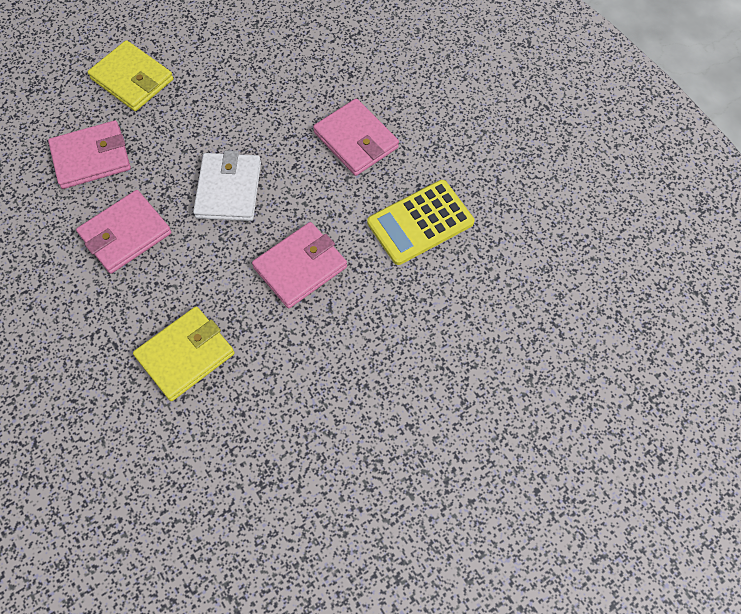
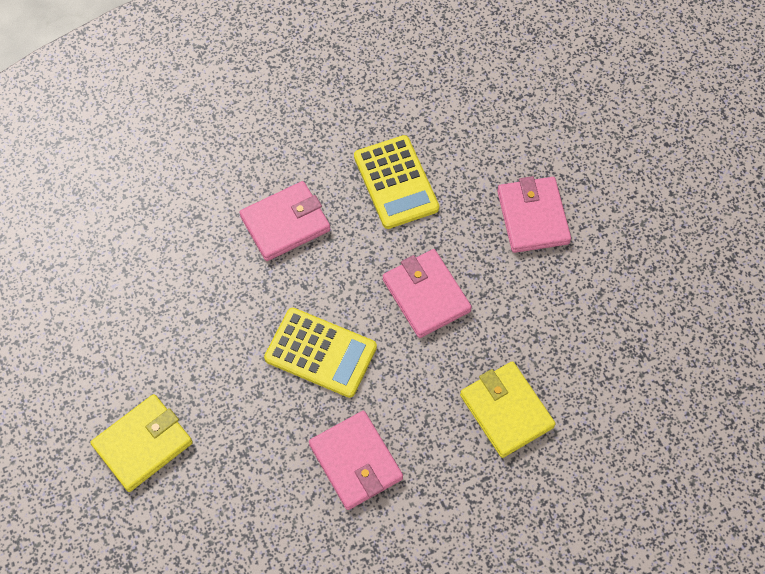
camera: 80 degrees left, 0 degrees up
(91, 157) = (246, 495): pink wallet -> pink wallet (533, 217)
(228, 189) = (320, 353): white wallet -> yellow calculator

